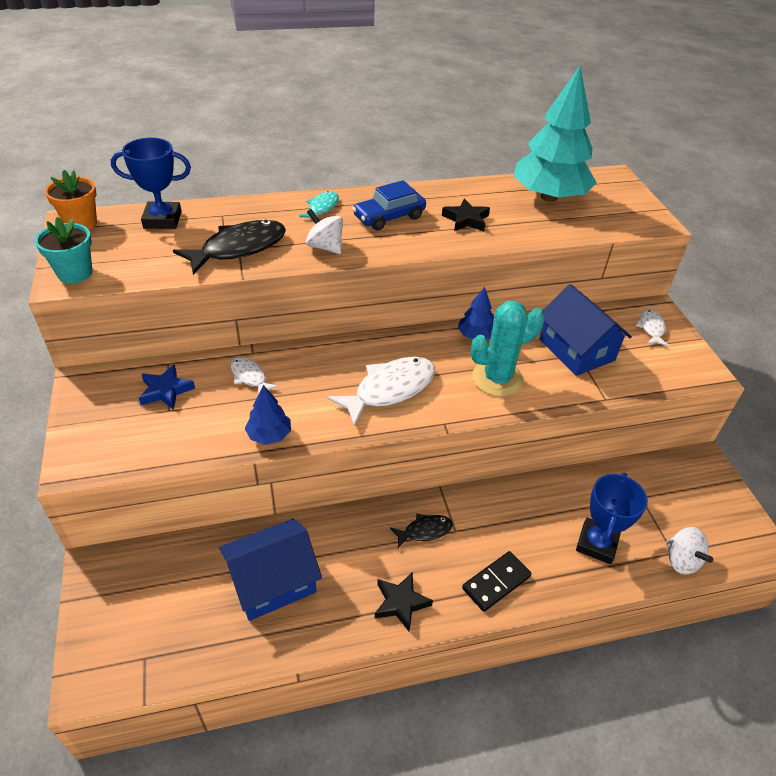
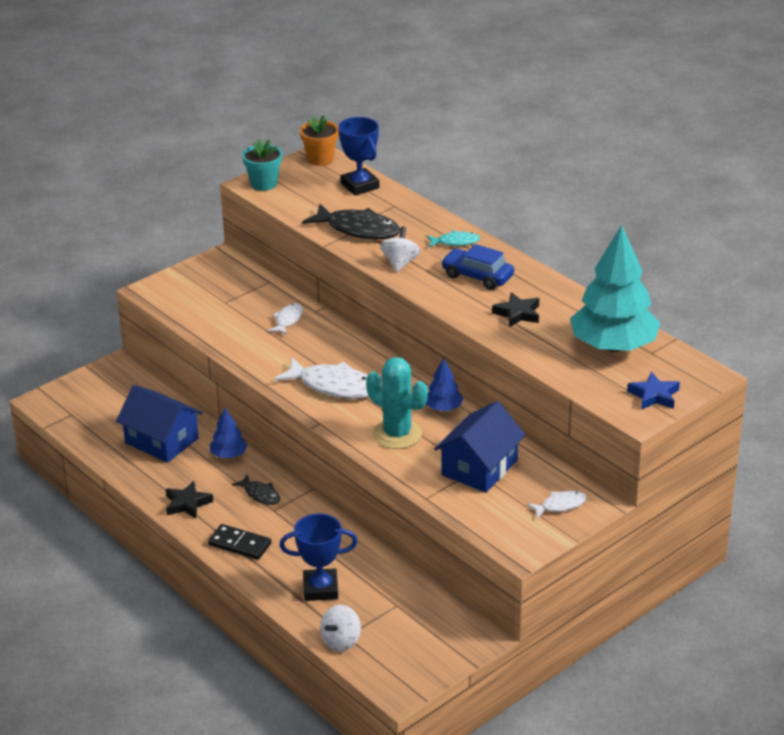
camera: 65 degrees right, 10 degrees down
(166, 390) = (242, 293): blue star -> blue star (654, 395)
(269, 435) = (238, 351): blue tree -> blue tree (229, 455)

